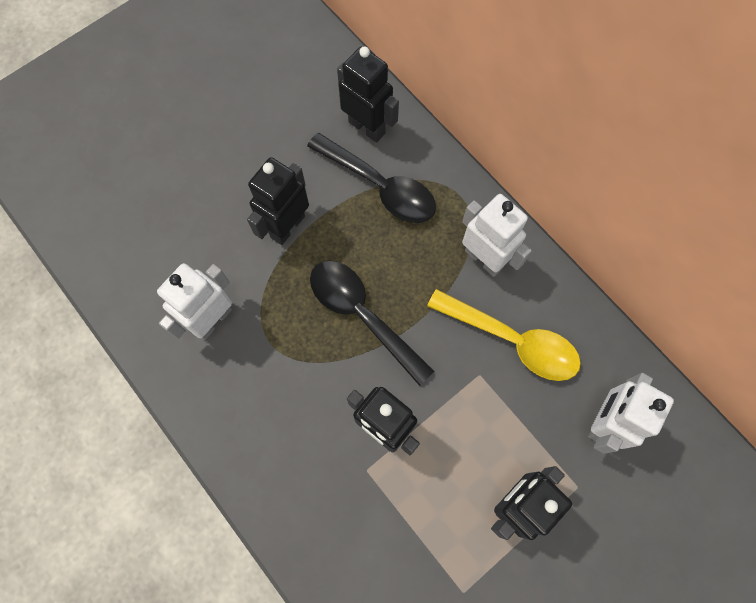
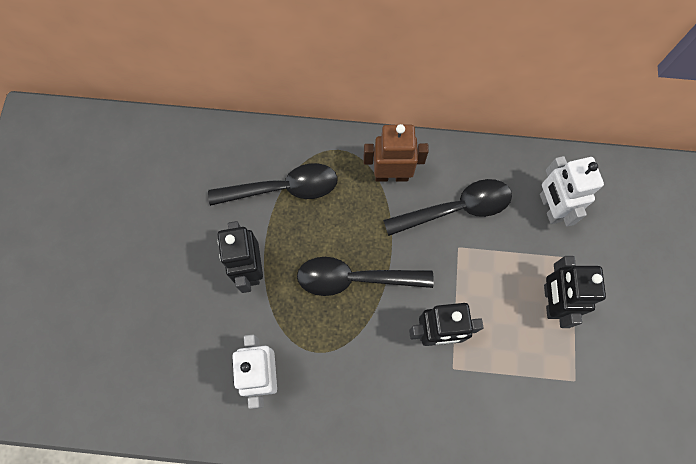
camera: 45 degrees left, 0 degrees up
(367, 127) = (236, 158): black robot -> none
(484, 258) = (391, 175): white robot -> brown robot
(512, 340) = (456, 208): yellow spoon -> black spoon

